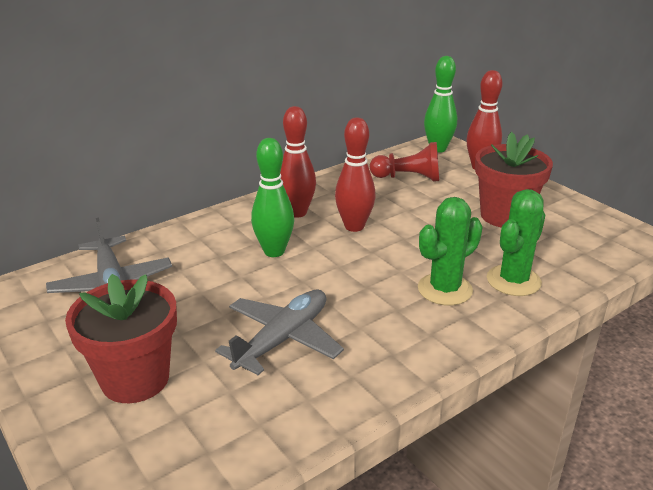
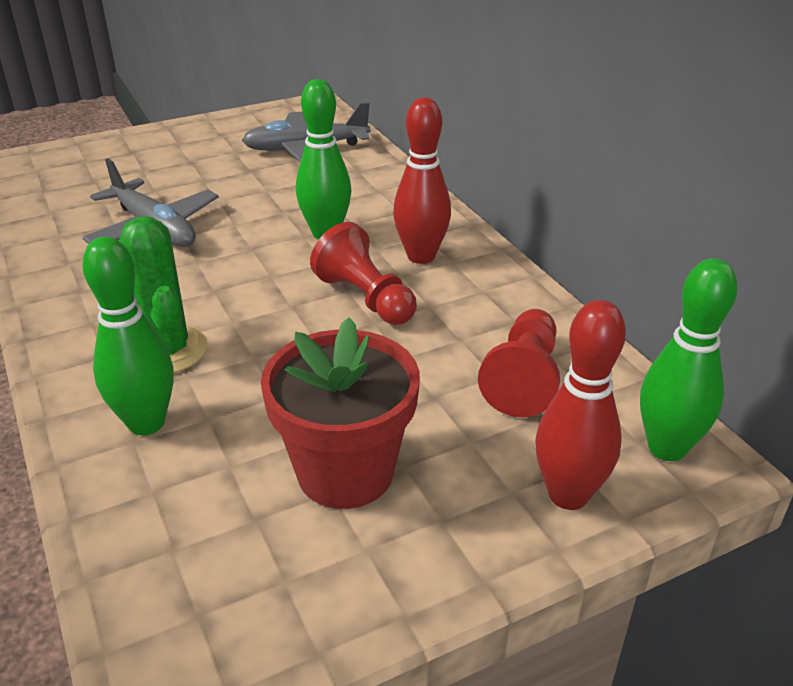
camera: 100 degrees right, 5 degrees up
(135, 379) = (154, 162): red flower pot -> none
(354, 226) = (366, 298): red bowling pin -> red pawn
(513, 281) = (146, 423): green cactus -> green bowling pin

